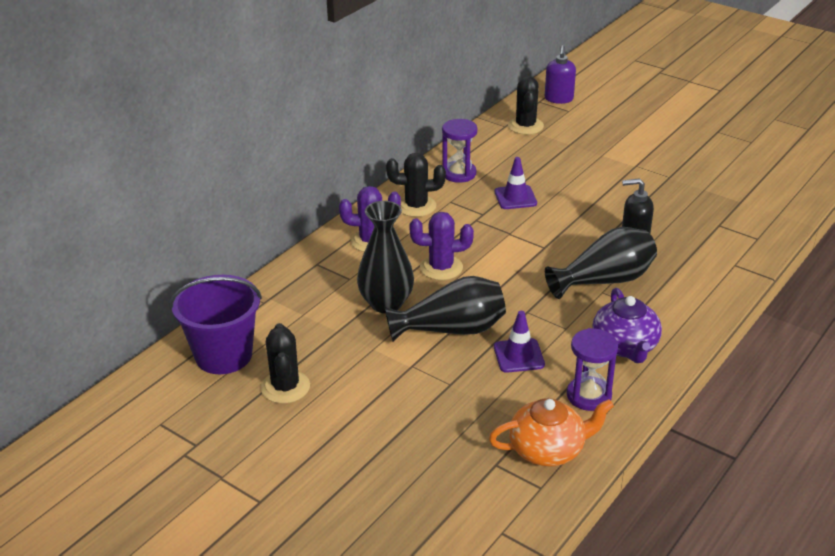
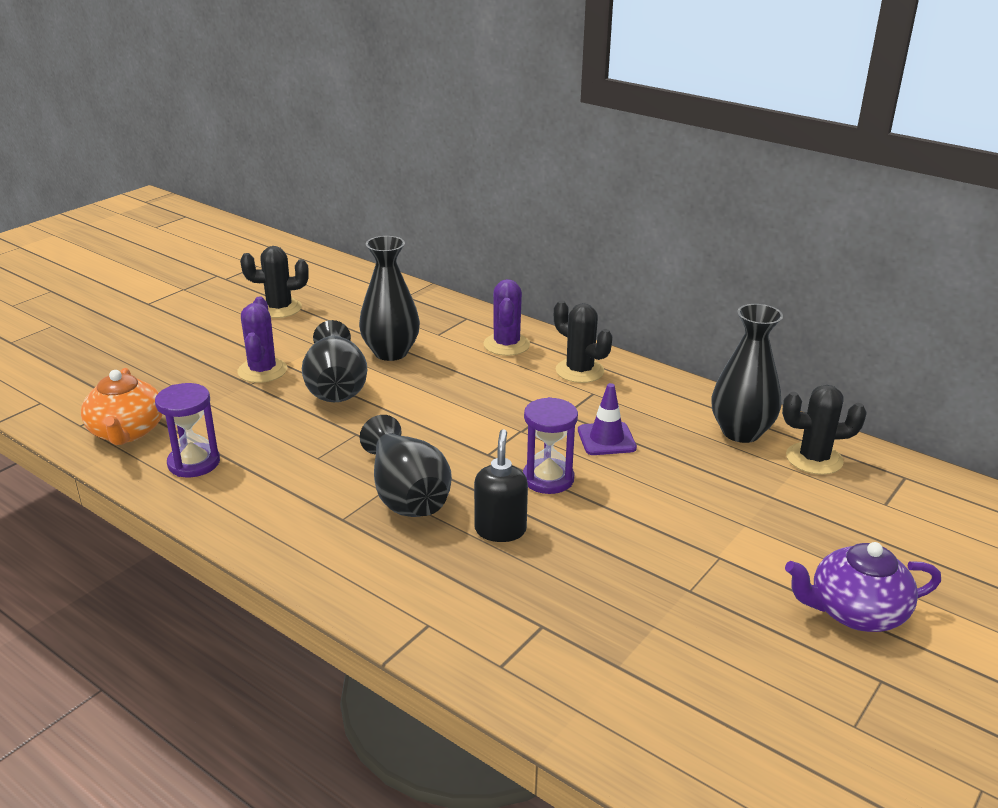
camera: 90 degrees right, 5 degrees down
(223, 355) = (333, 283): purple bucket -> none
(416, 206) = (579, 371): black cactus -> black cactus turned 45 degrees counterclockwise
(441, 268) = (450, 383): purple cactus -> purple cactus (262, 371)
(459, 174) = (661, 400): purple hourglass -> purple hourglass (548, 479)
(497, 147) = (741, 432): none -> black vase
(518, 356) = (278, 424): purple traffic cone -> none
(558, 99) = (922, 496): purple soap dispenser -> none
(625, 346) = (268, 497): purple teapot -> purple teapot (855, 612)

